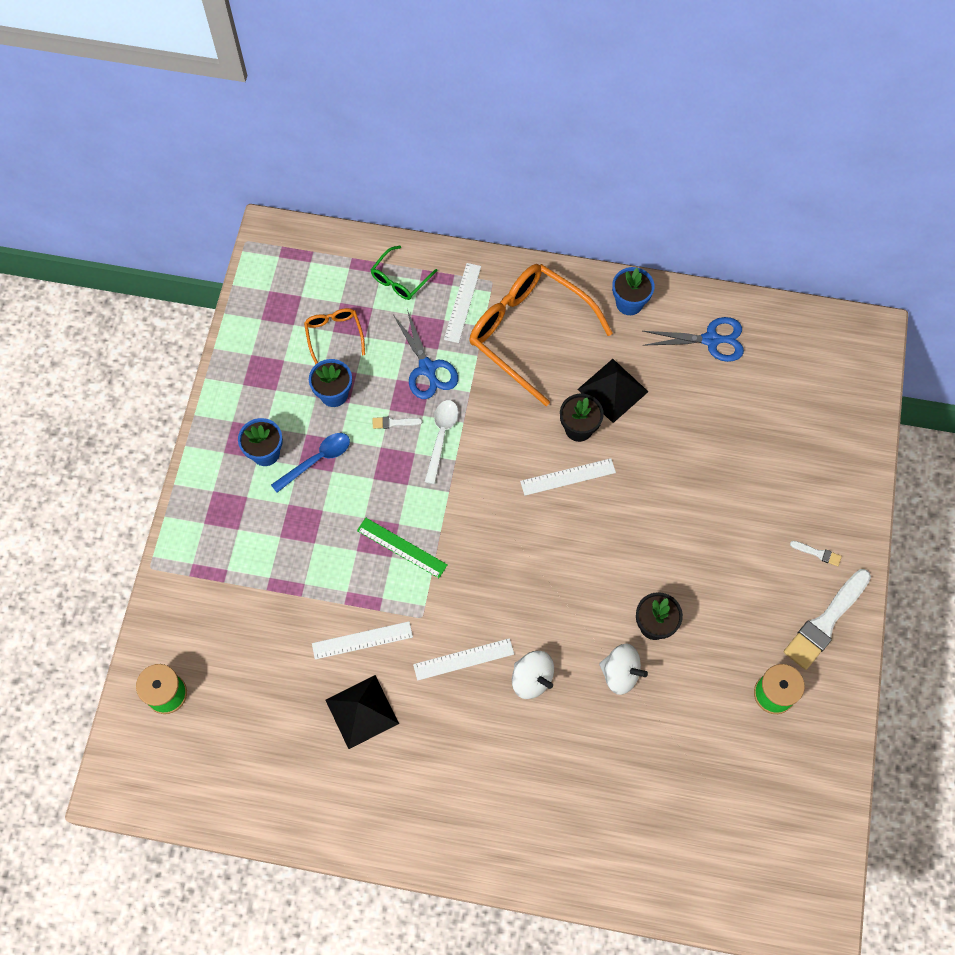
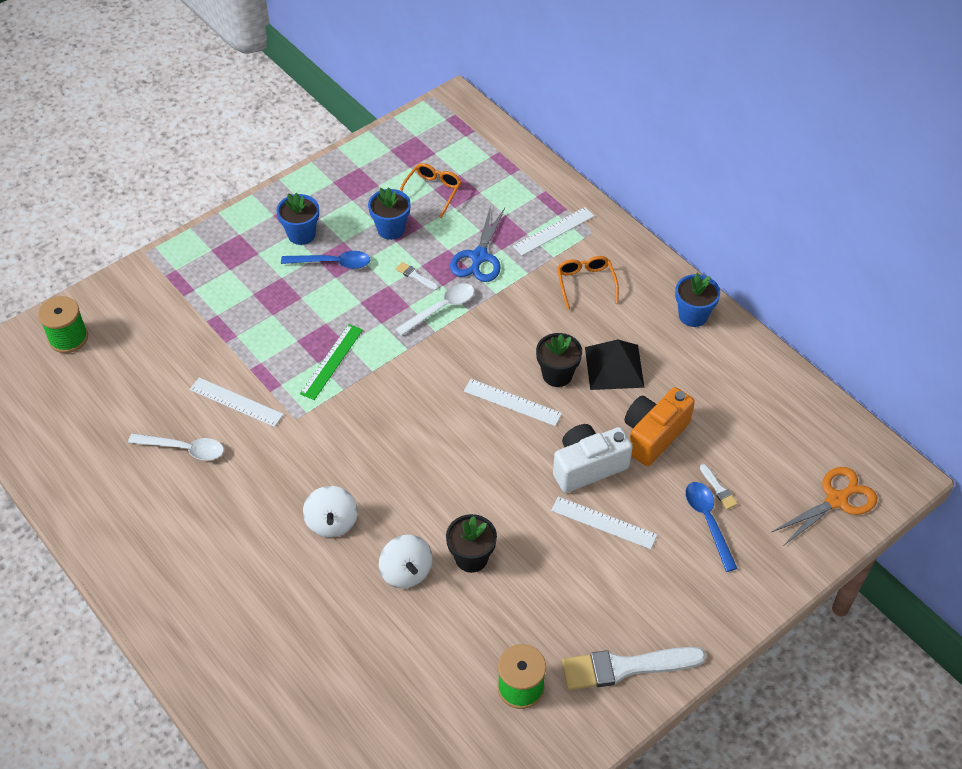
camera: 40 degrees right, 15 degrees down
(362, 711) = (184, 449): black pyramid -> white spoon
(400, 279) = (520, 187): green glasses -> none
(402, 547) = (332, 361): green ruler -> green ruler turned 45 degrees clockwise
(463, 659) = (295, 470): white ruler -> white ruler (603, 523)
(528, 333) = (585, 283): orange glasses -> orange glasses, size x0.47
(667, 488) = (588, 467): none -> white camera
(689, 426) = (654, 435): none -> orange camera
(711, 340) = (738, 386): blue scissors -> none
(783, 467) = (708, 521): none -> blue spoon
(817, 553) = (673, 609): white brush -> white brush (718, 489)
(848, 384) = (836, 500): none -> orange scissors

